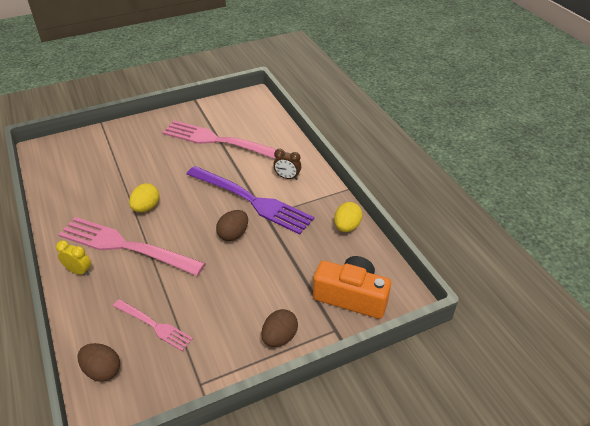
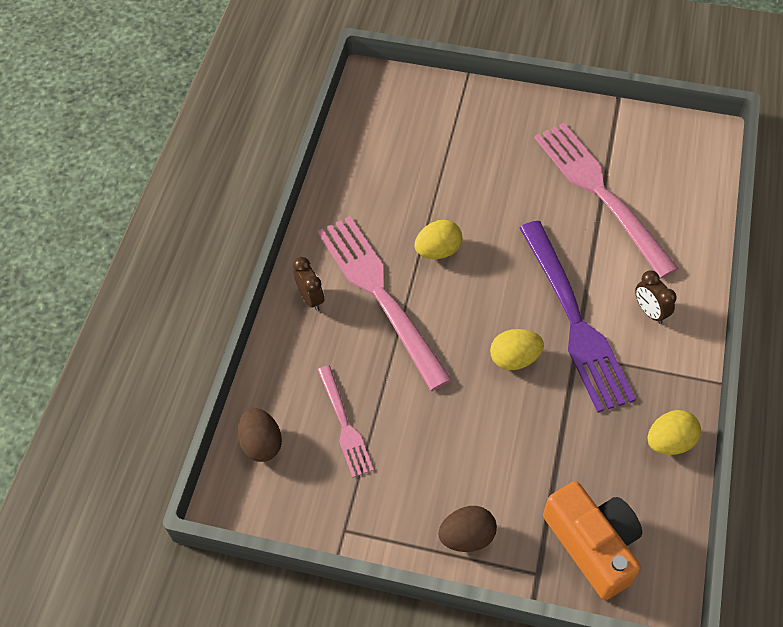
camera: 40 degrees right, 15 degrees up
(79, 271) = (311, 298): yellow clock -> brown clock
(233, 234) = (514, 358): brown egg -> yellow egg

